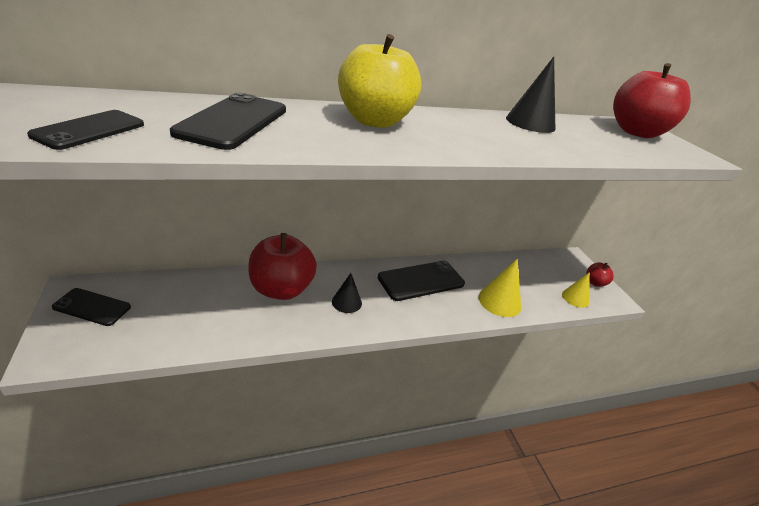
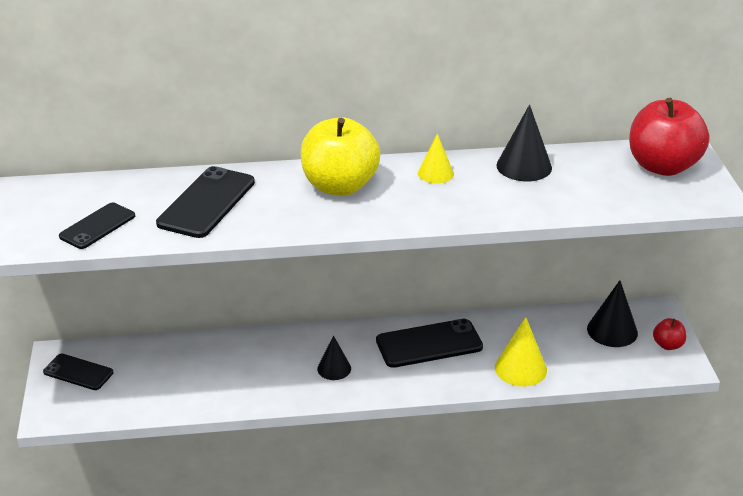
camera: 15 degrees right, 0 degrees up
(281, 289) = (263, 354): red apple -> none
(551, 271) = (612, 330): none -> black cone
(575, 298) = (627, 365): yellow cone -> yellow cone (435, 173)

